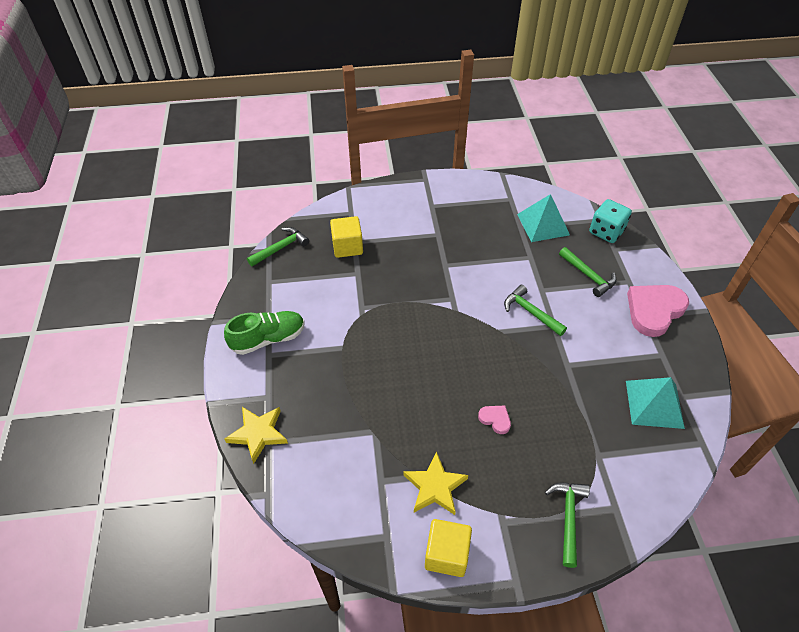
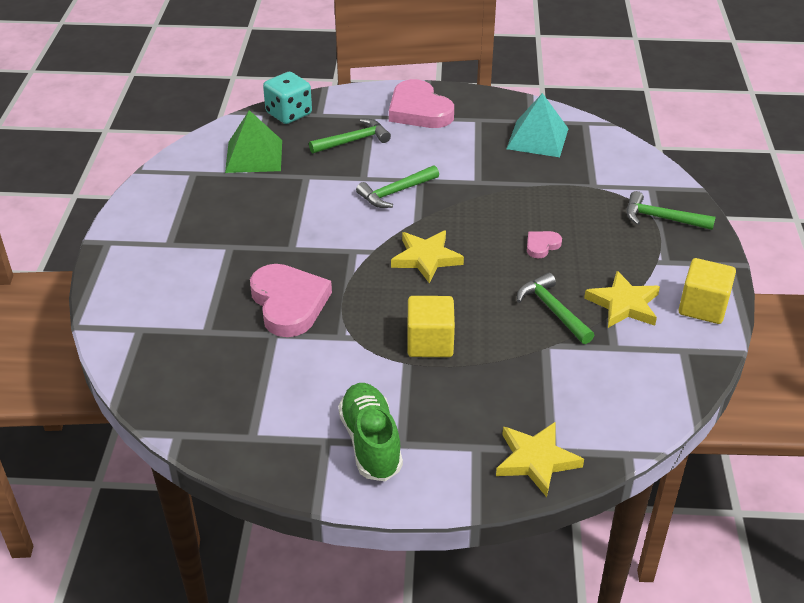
camera: 80 degrees left, 10 degrees down
(280, 248) = (181, 418): green hammer -> green hammer (552, 310)
(347, 247) = (214, 339): yellow cube -> yellow cube (430, 342)
(388, 275) = (289, 303): none -> pink heart
(456, 343) = (426, 258): none -> yellow star
(543, 224) = (254, 156): turquoise pyramid -> green pyramid

